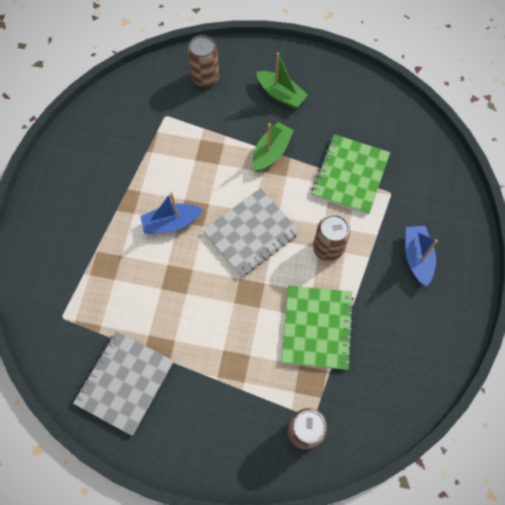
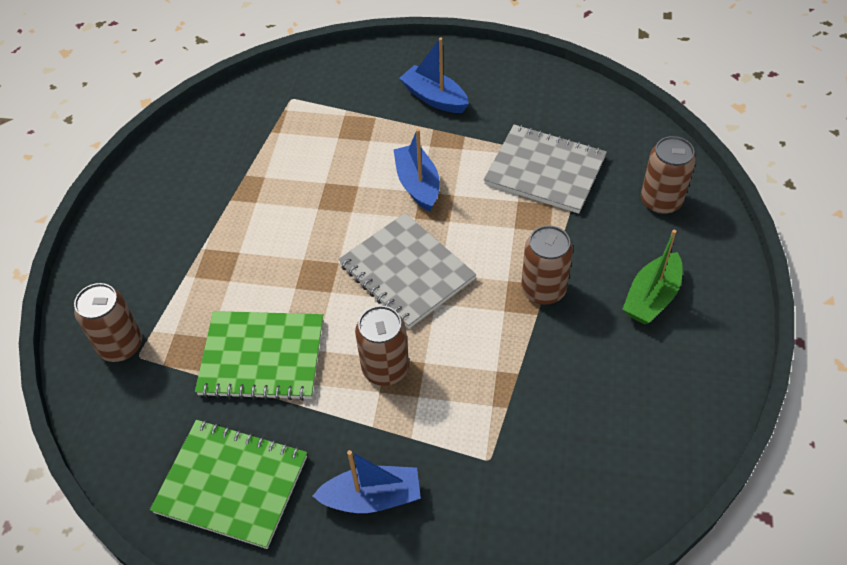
camera: 90 degrees right, 15 degrees down
(83, 207) = (434, 98): none -> blue boat
(124, 382) = (208, 161): grey notebook -> grey notebook (545, 171)
(271, 152) = (543, 290): green boat -> brown can
(350, 175) = (515, 398): green notebook -> green notebook (232, 484)

